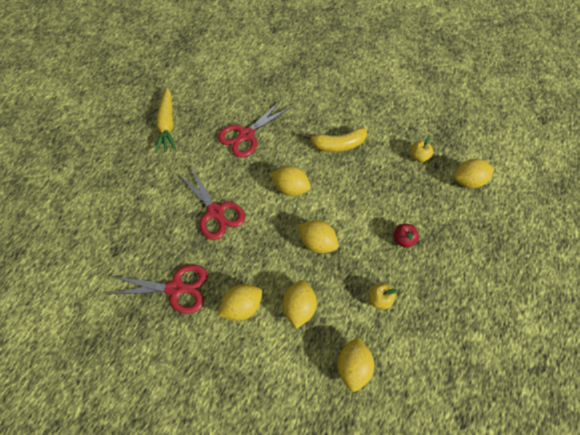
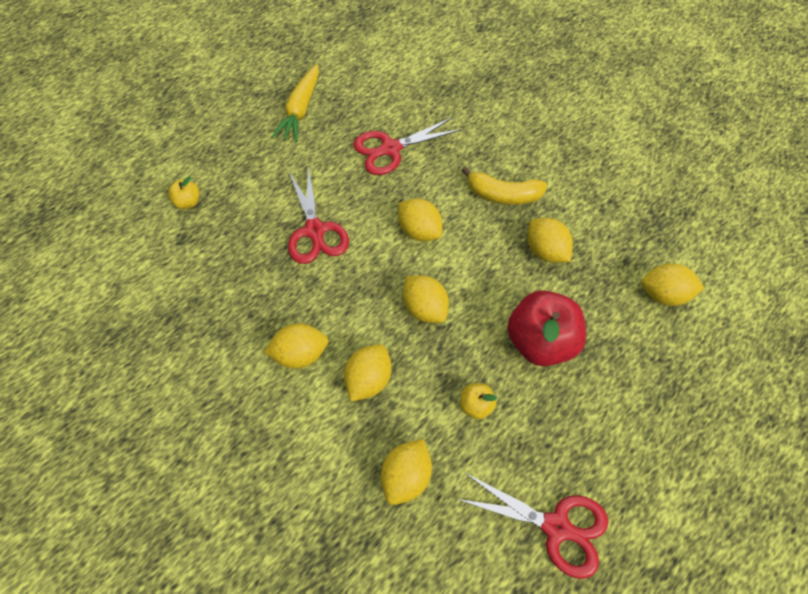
camera: 20 degrees right, 0 degrees up
(175, 288) = (231, 305): red scissors -> red scissors (556, 526)
(381, 175) = (545, 250): none -> yellow lemon
(403, 239) = (539, 341): red apple -> red apple, size x2.18
(419, 157) = (606, 241): yellow apple -> yellow apple (188, 202)

